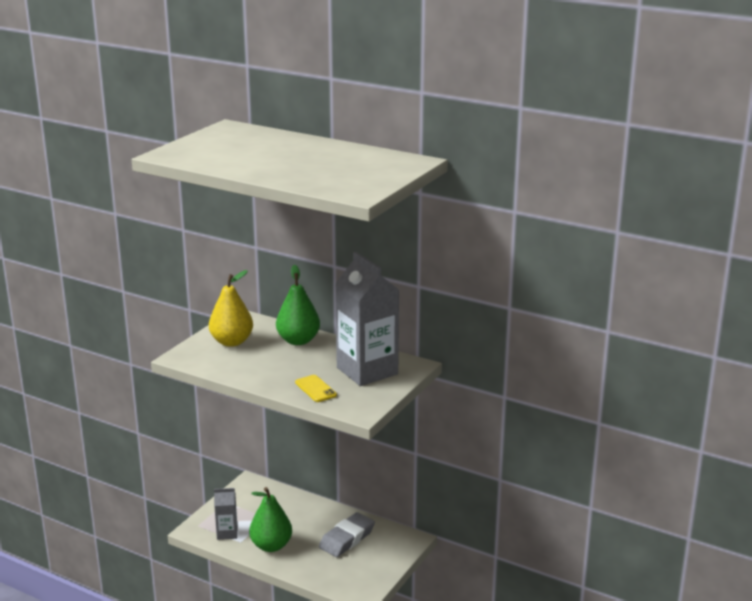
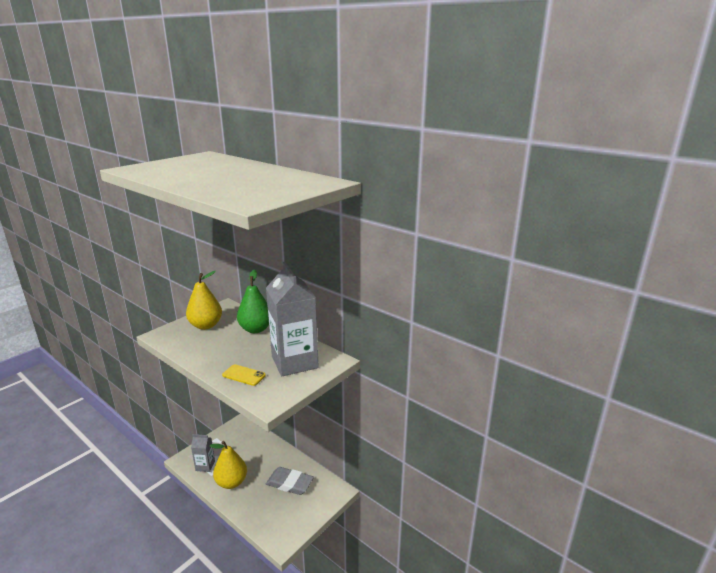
camera: 10 degrees right, 0 degrees up
(271, 546) = (231, 482): green pear -> yellow pear
(316, 389) = (244, 375): yellow phone -> yellow phone turned 45 degrees counterclockwise
(347, 539) = (289, 483): grey eraser -> grey eraser turned 60 degrees clockwise

